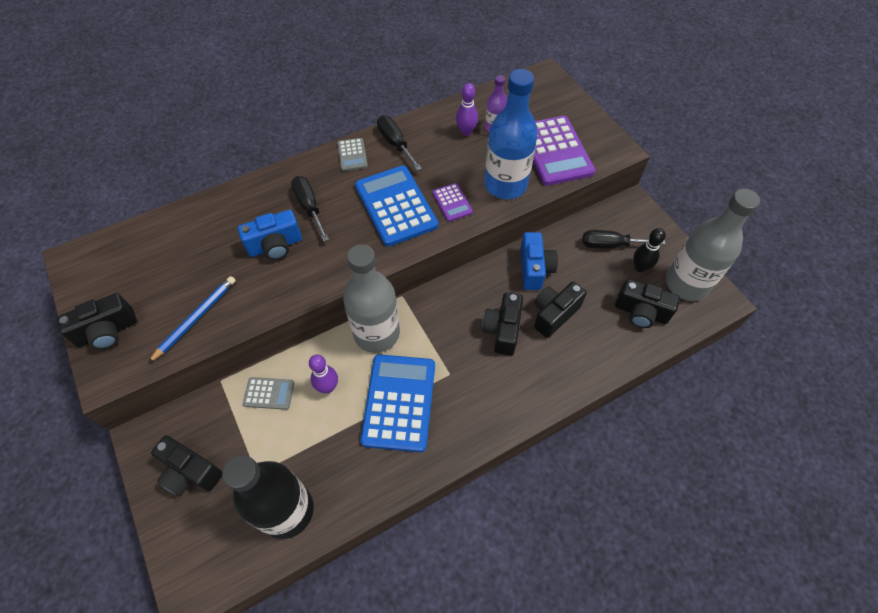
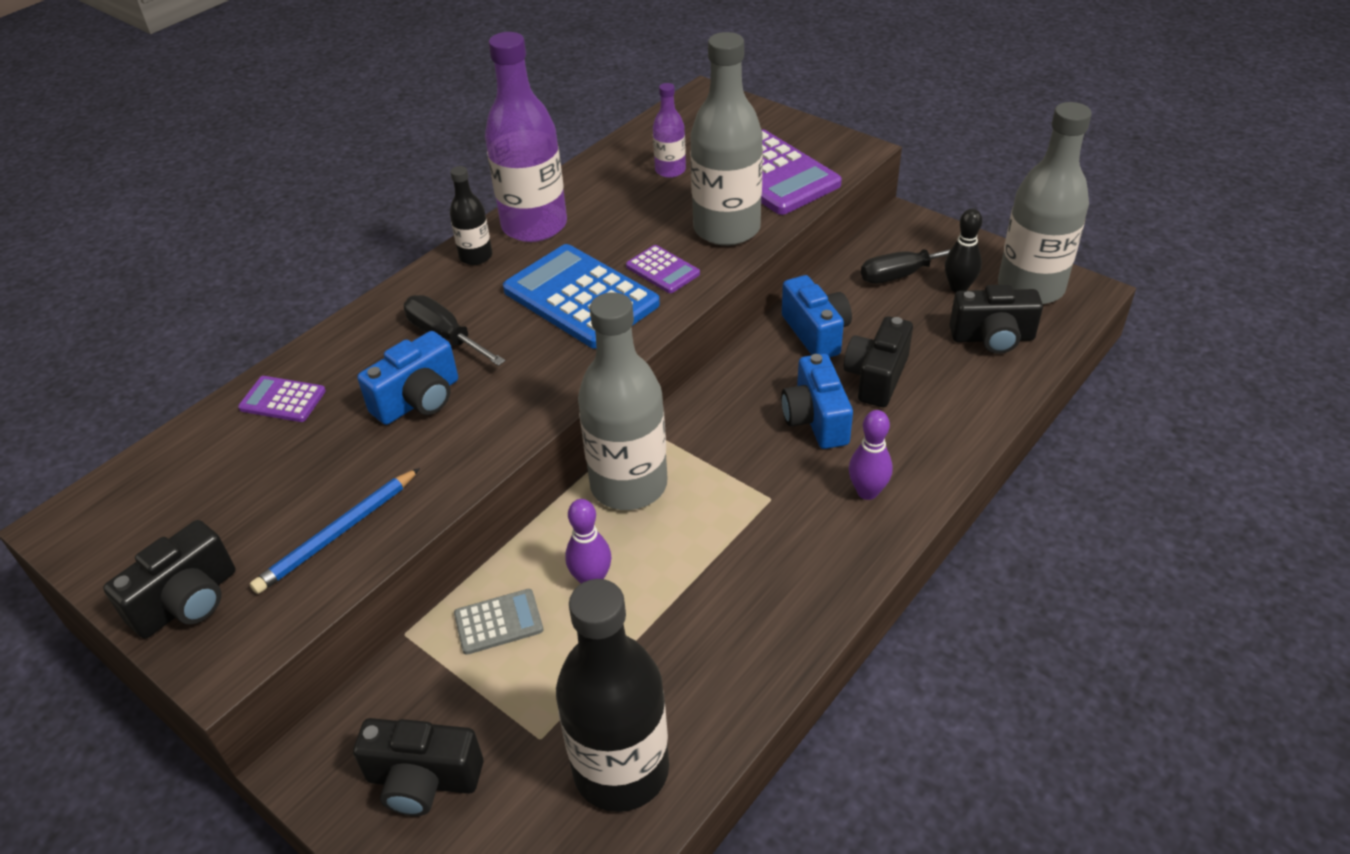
camera: 20 degrees left, 15 degrees down
(196, 319) = (338, 533): blue pencil -> blue pencil turned 150 degrees counterclockwise
(207, 219) = (282, 400): none -> purple calculator
(352, 155) = (476, 256): grey calculator -> black bottle
(395, 143) = (534, 226): black screwdriver -> purple bottle
(399, 402) = (716, 560): blue calculator -> none
(466, 132) = (632, 185): purple bowling pin -> purple bowling pin (867, 492)
(502, 330) = (815, 419): black camera -> blue camera
(505, 185) = (726, 229): blue bottle -> grey bottle

